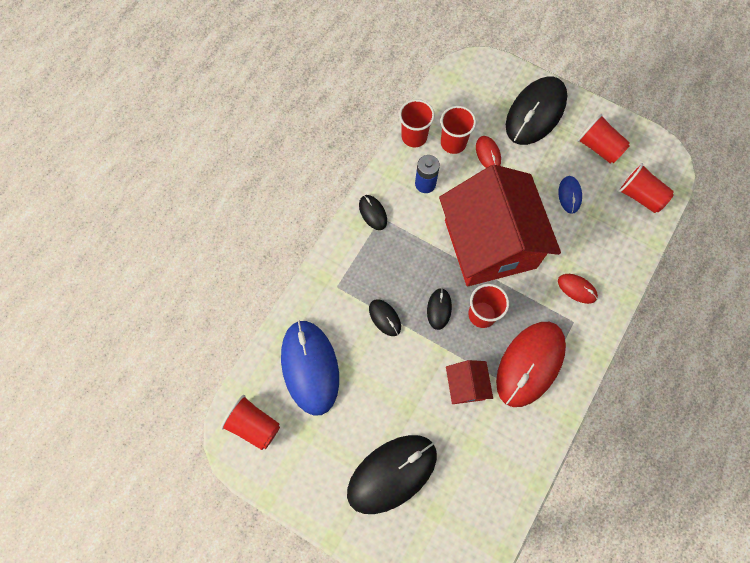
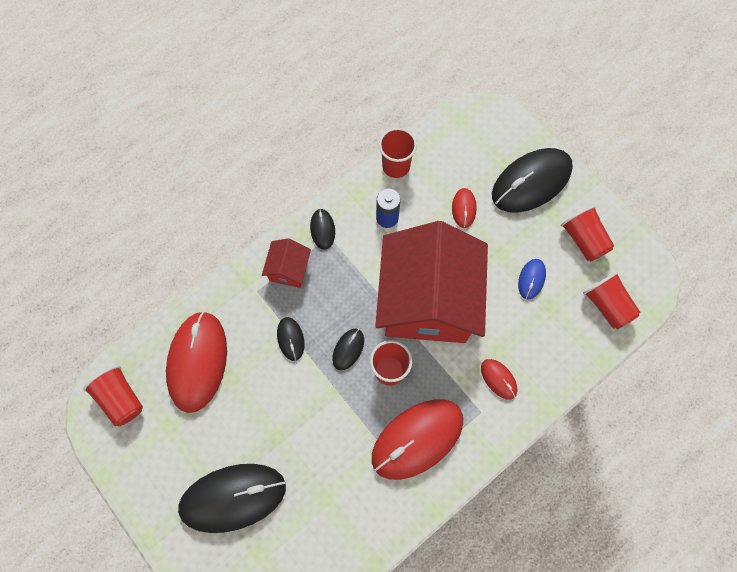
camera: 20 degrees right, 0 degrees up
(310, 367) = (197, 362): blue mouse -> red mouse
(453, 143) = (433, 185): red cup -> none
(466, 386) = (343, 437): red house -> red house (289, 269)

